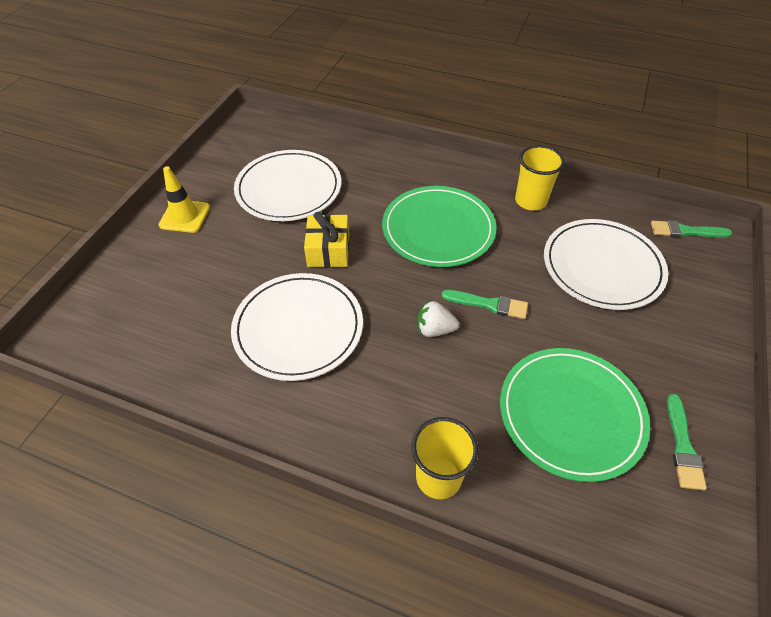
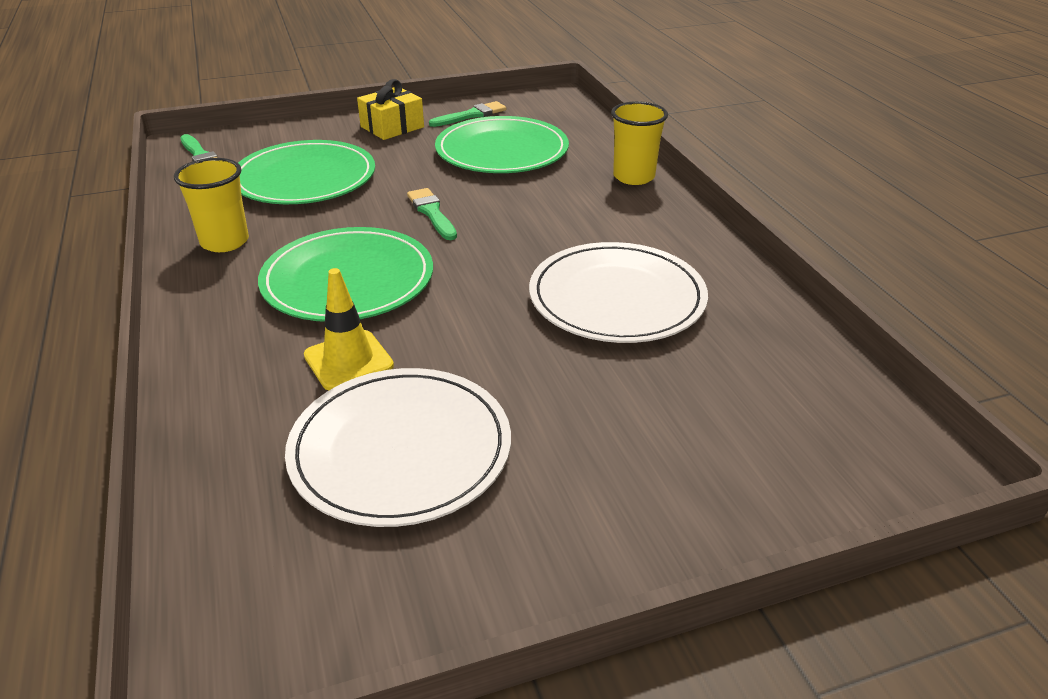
camera: 130 degrees left, 15 degrees down
(185, 216) = (599, 528): yellow traffic cone -> yellow traffic cone (348, 360)
(328, 250) = (483, 338): yellow gift -> yellow gift (392, 127)
(434, 329) = (503, 227): white strawberry -> none
(602, 266) = (305, 178): white plate -> green plate

